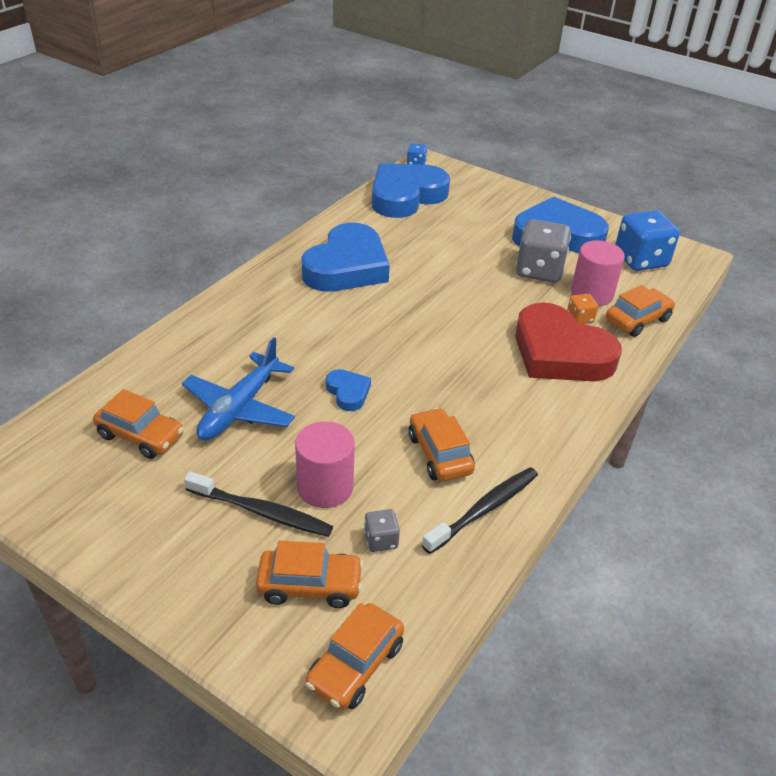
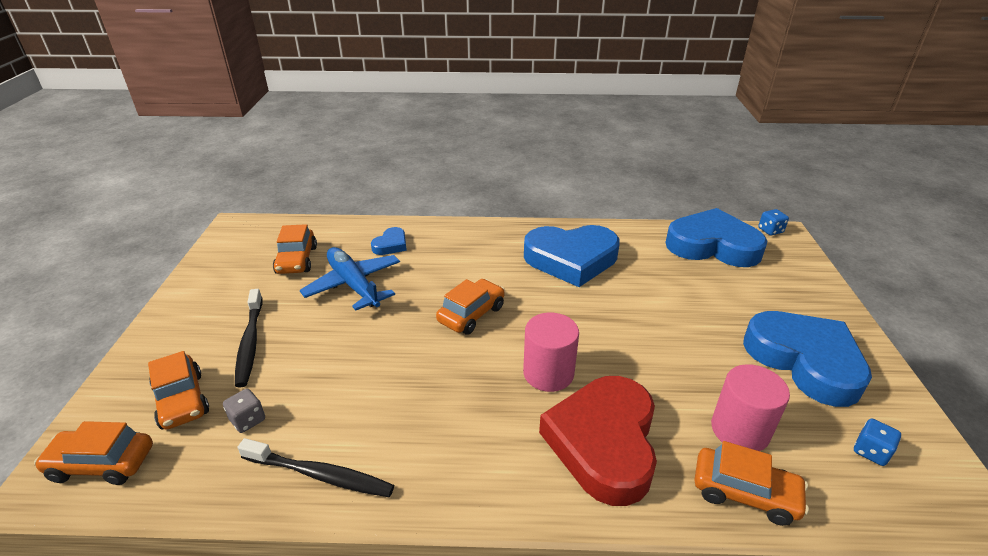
camera: 60 degrees right, 5 degrees down
(239, 408) = (354, 285): blue plane -> blue plane turned 60 degrees clockwise
(325, 487) = (294, 362): pink cylinder -> pink cylinder (548, 373)
(348, 392) = (414, 327): blue heart -> blue heart (391, 245)
(439, 454) = (376, 412): orange car -> orange car (471, 314)
(539, 271) = (723, 372): grey dice -> none
(580, 318) = (682, 436): orange dice -> none
(640, 260) = (870, 451): blue dice -> blue dice, size x0.47

